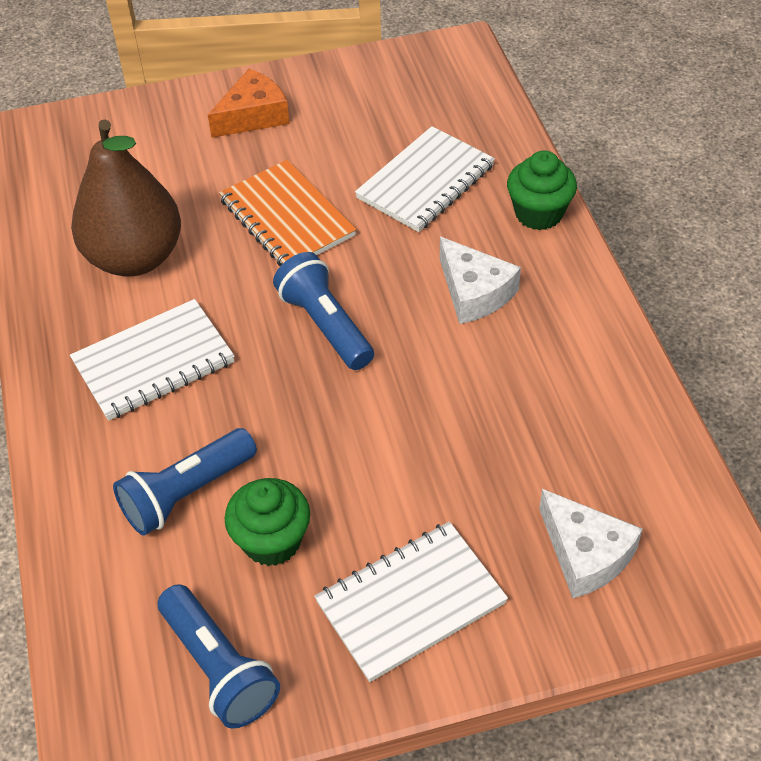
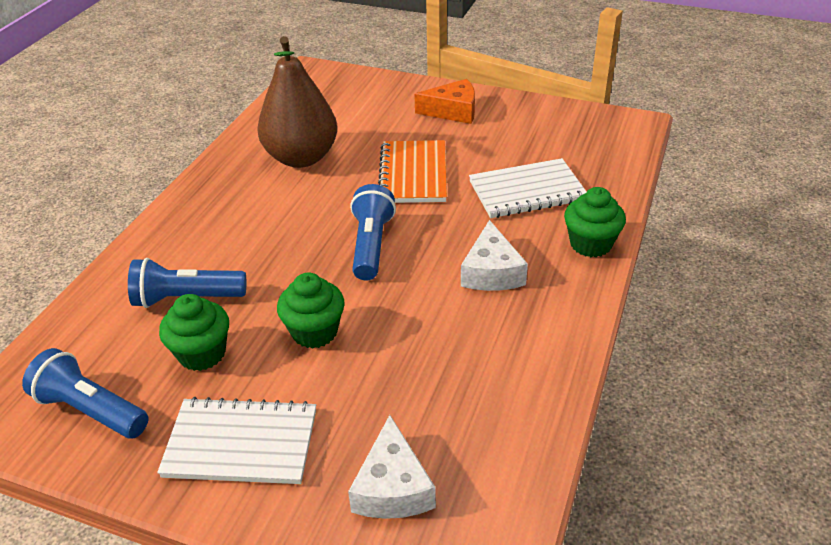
camera: 35 degrees right, 10 degrees down
(153, 362) = (249, 217): white notebook -> none
(219, 668) = (91, 410): blue flashlight -> blue flashlight turned 120 degrees clockwise
(364, 451) = (314, 332): none -> green cupcake

